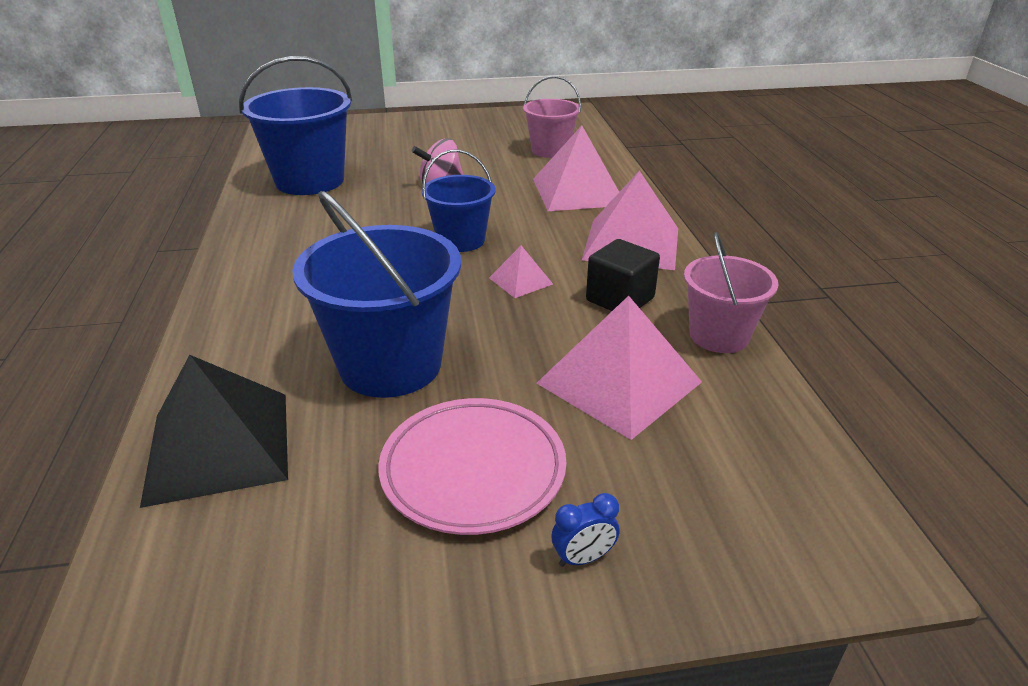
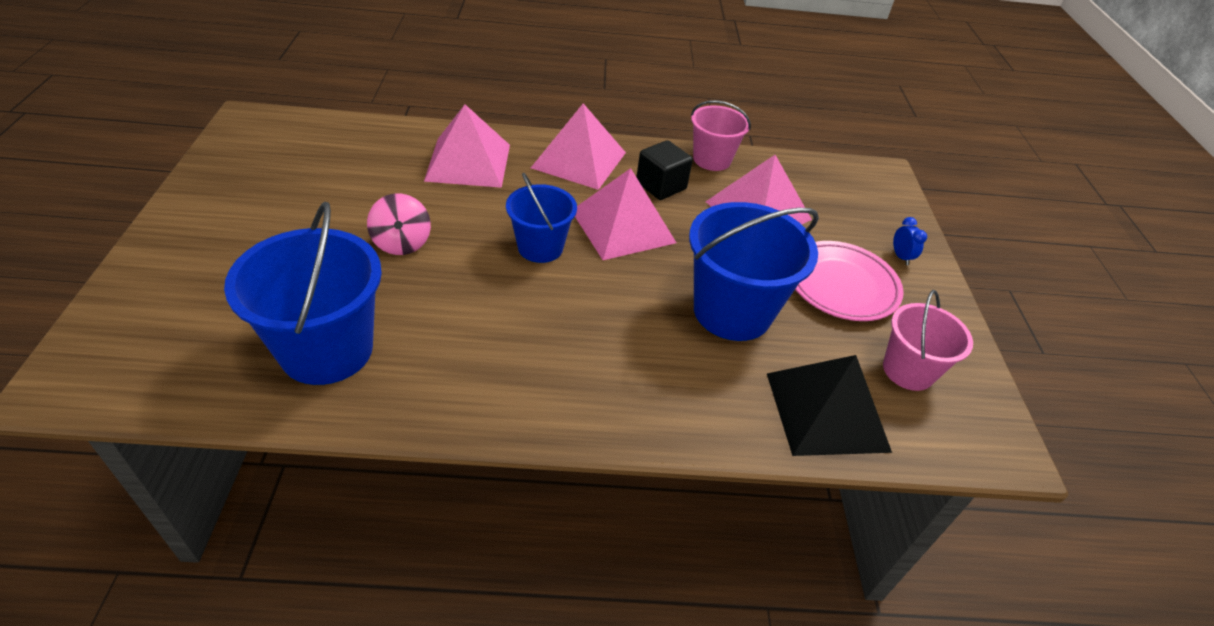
camera: 85 degrees left, 10 degrees up
(521, 281) = (623, 226): pink pyramid -> pink pyramid, size x2.07
(550, 150) = (357, 156): pink bucket -> pink bucket (908, 370)

